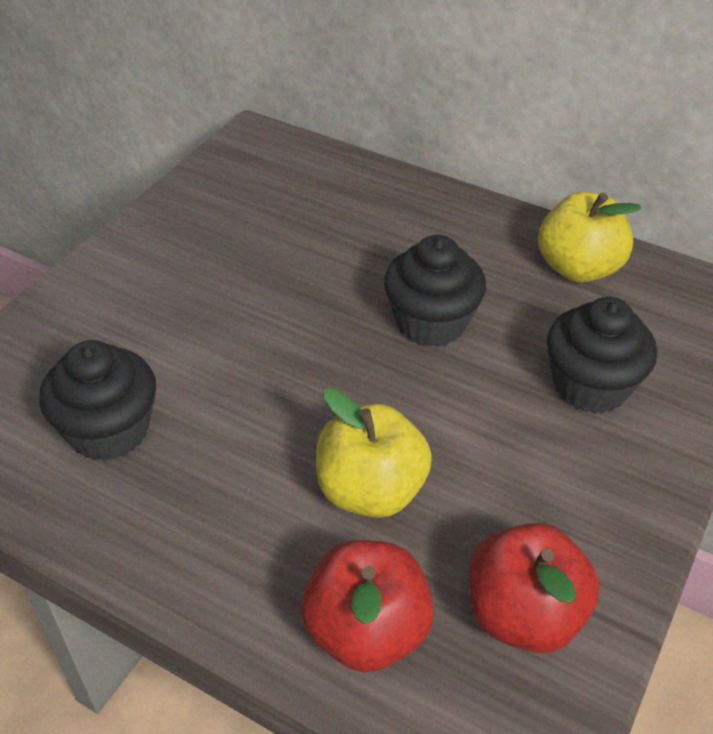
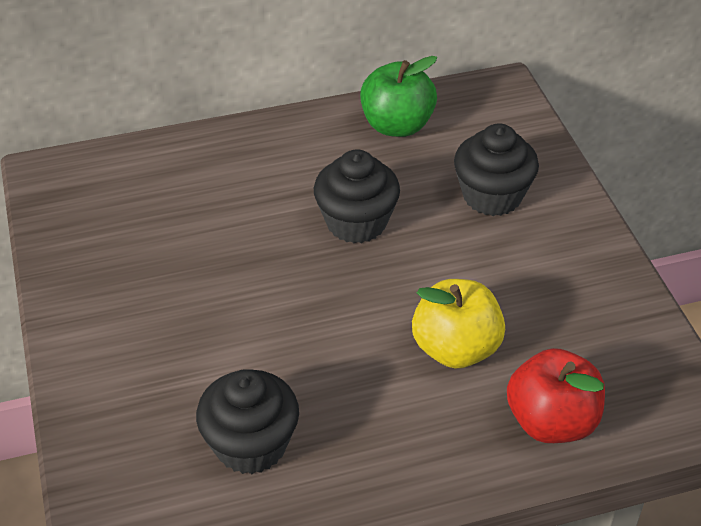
camera: 45 degrees left, 0 degrees up
(523, 614) = (610, 347): red apple -> none
(578, 268) = (397, 125): yellow apple -> green apple

